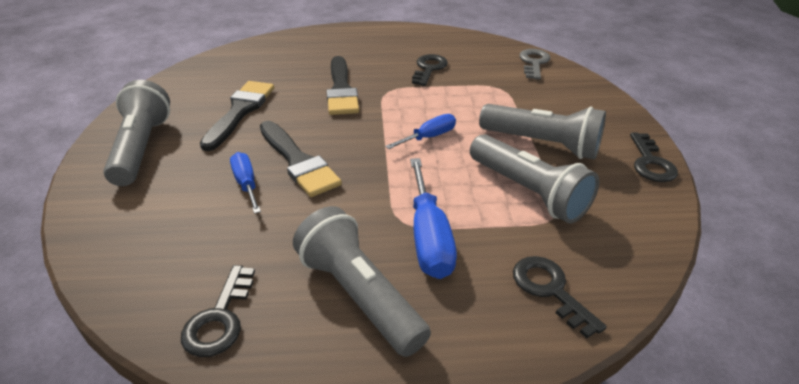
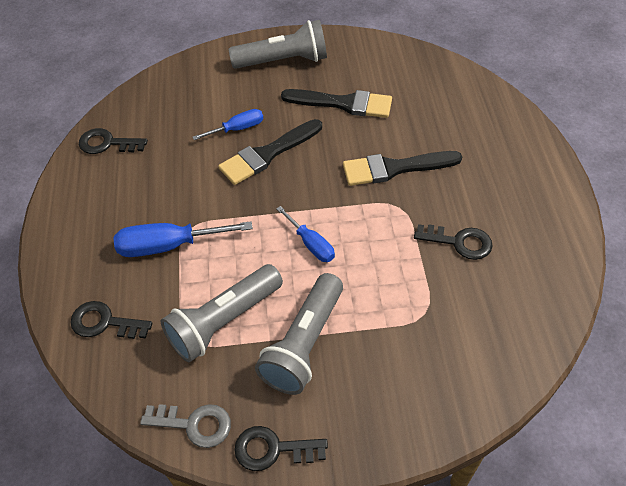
camera: 90 degrees right, 15 degrees up
(359, 295) = (116, 208): grey flashlight -> none
(534, 63) = (503, 360): grey key -> grey key (194, 424)
(550, 290) = (104, 323): black key -> black key turned 135 degrees counterclockwise

